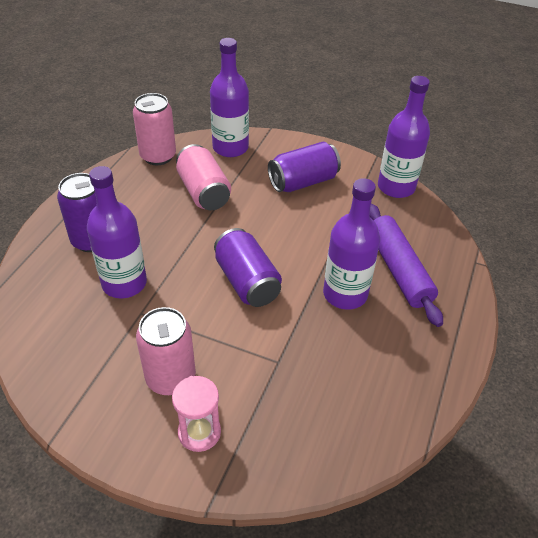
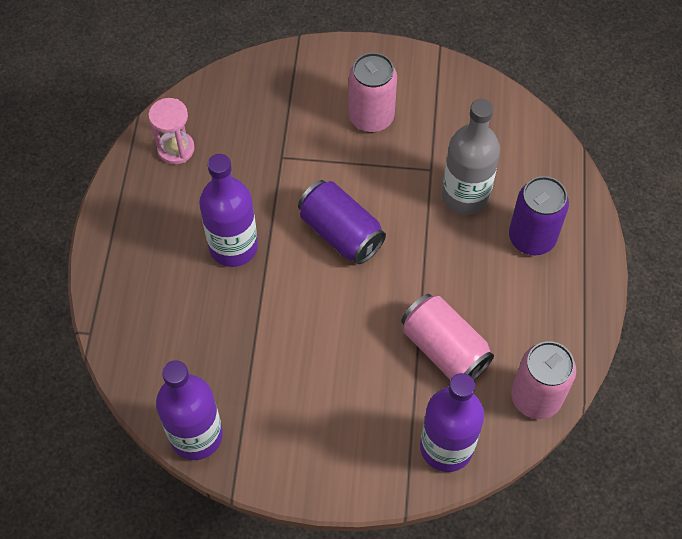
camera: 165 degrees right, 15 degrees up
(124, 283) = (465, 196): purple bottle -> grey bottle
(199, 432) = (327, 82): pink hourglass -> pink hourglass (176, 149)
(303, 182) = (323, 407): purple can -> none
(398, 270) = (179, 295): purple rolling pin -> none

